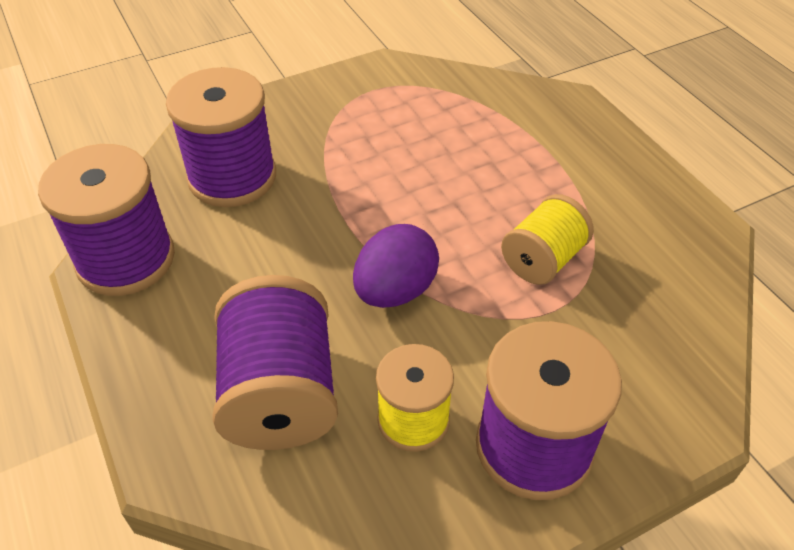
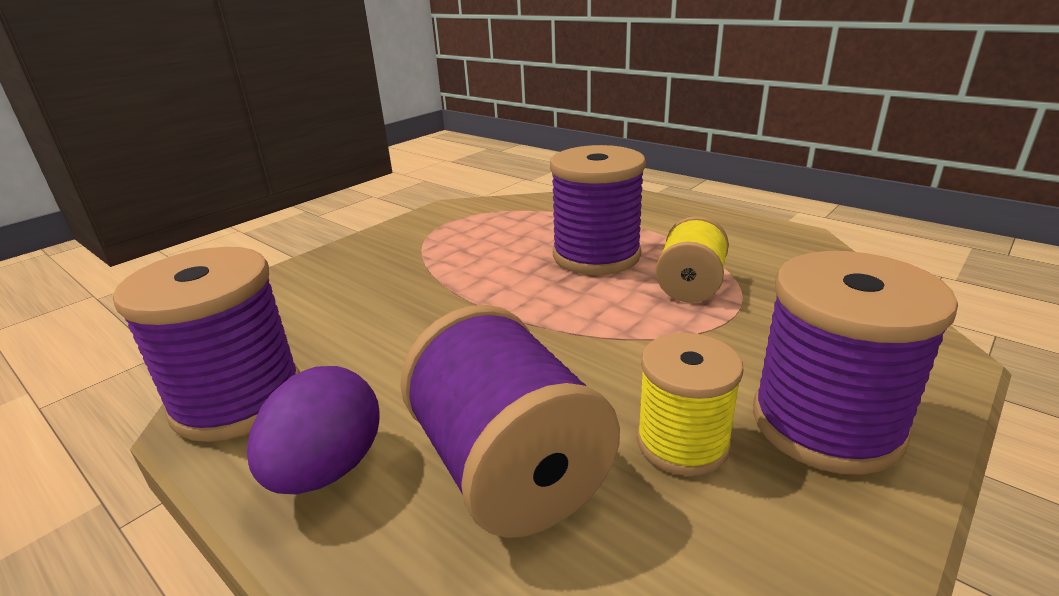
camera: 20 degrees left, 20 degrees down
(232, 177) = (339, 304): purple spool -> purple spool (596, 256)
(395, 291) = (572, 342): purple egg -> purple egg (327, 469)

